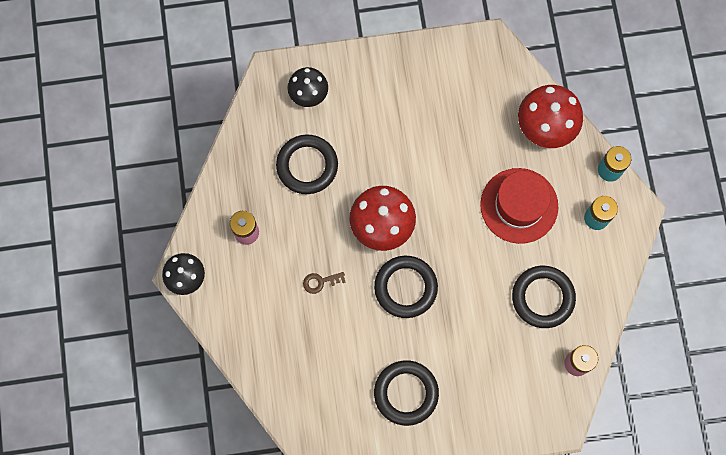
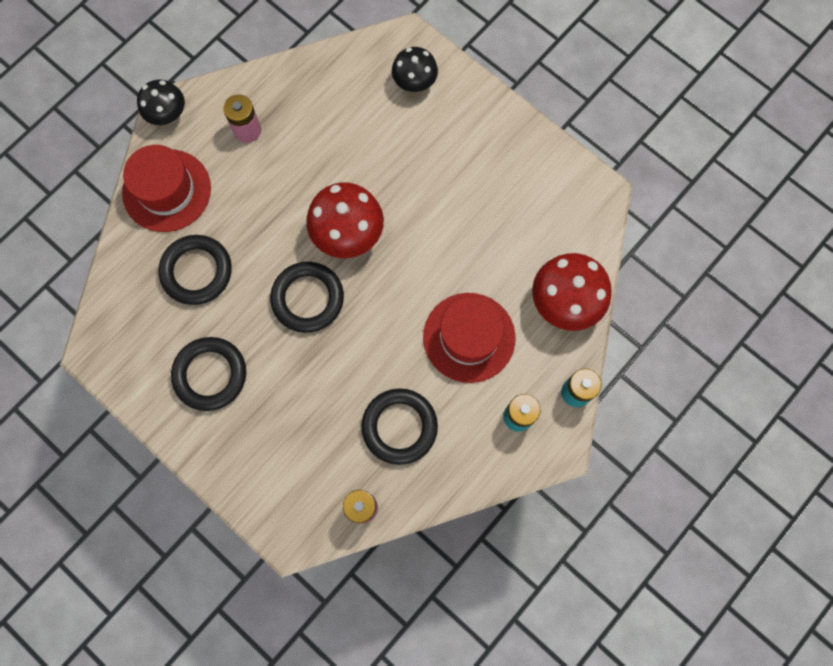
camera: 50 degrees right, 0 degrees up
(245, 322) = (167, 190): none -> red hat
(307, 166) = (349, 131): black ring -> black ring (197, 271)
(320, 282) = (253, 223): brown key -> none

